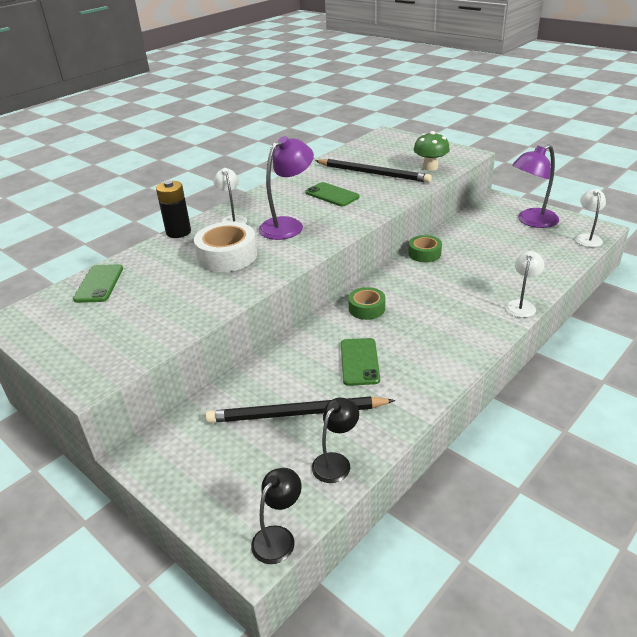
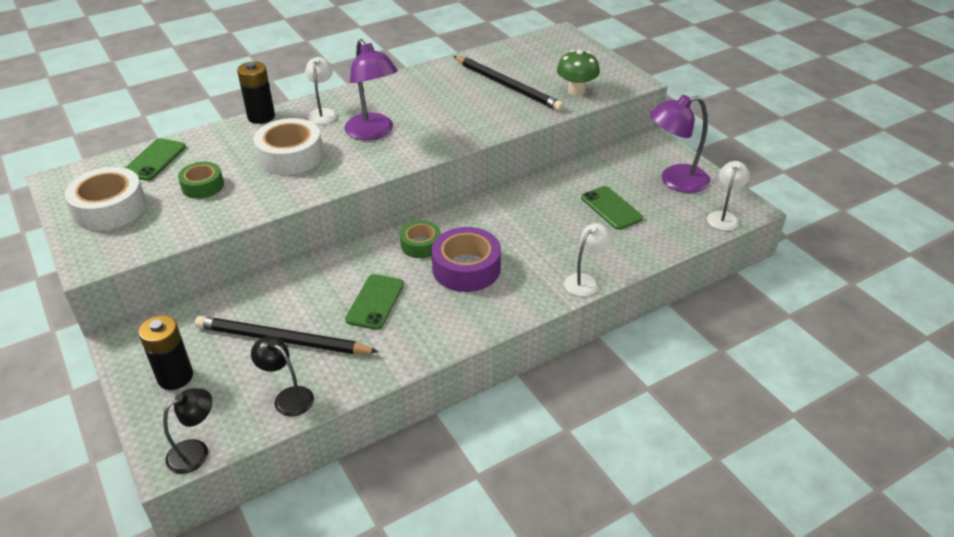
camera: 15 degrees right, 5 degrees up
(80, 332) = (110, 208): none -> white tape
(213, 473) = (175, 377): none -> black battery
(288, 225) = (373, 133): purple lamp -> purple lamp turned 90 degrees clockwise
(332, 195) = (443, 104): green phone -> green phone (611, 208)
(336, 462) = (288, 397): black lamp -> black lamp turned 105 degrees counterclockwise
(418, 317) = (466, 268): none -> purple tape
(424, 253) = (525, 194): green tape -> green tape (202, 186)

